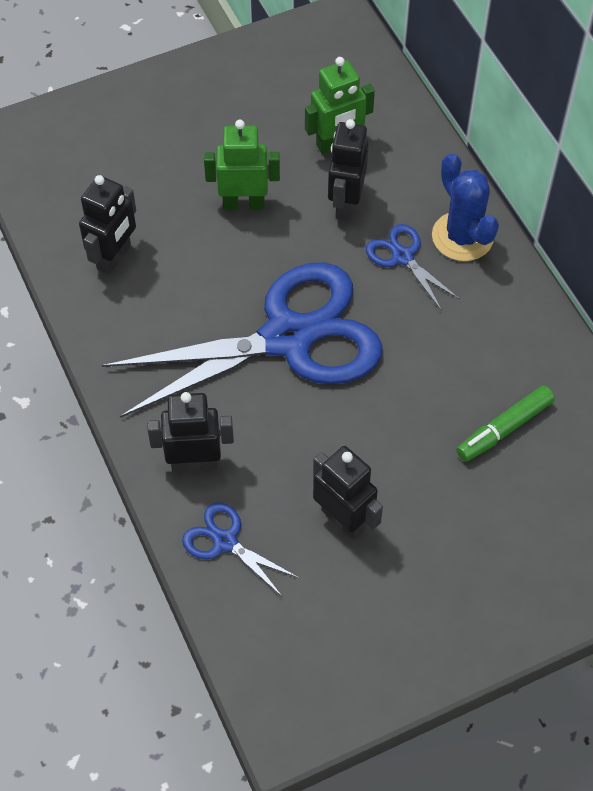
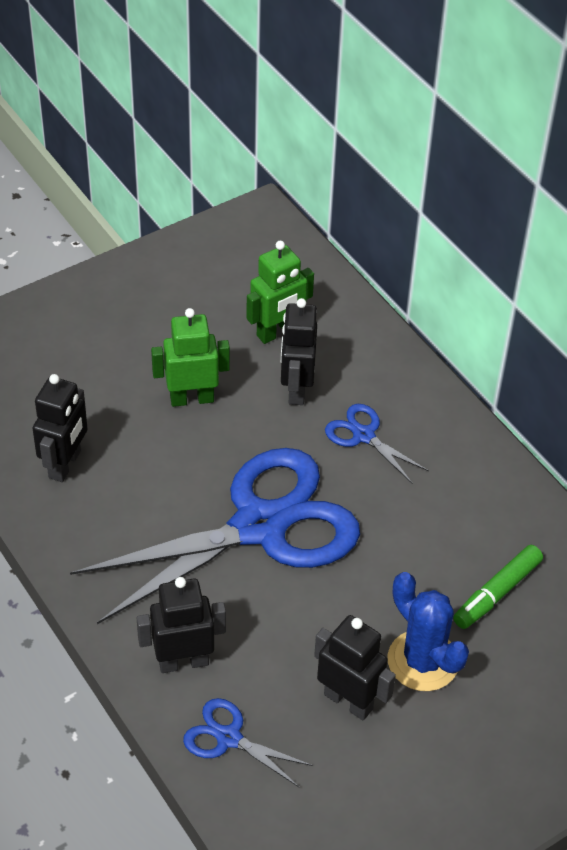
camera: 10 degrees left, 10 degrees down
(462, 236) = (420, 410): blue cactus -> blue cactus (423, 661)

